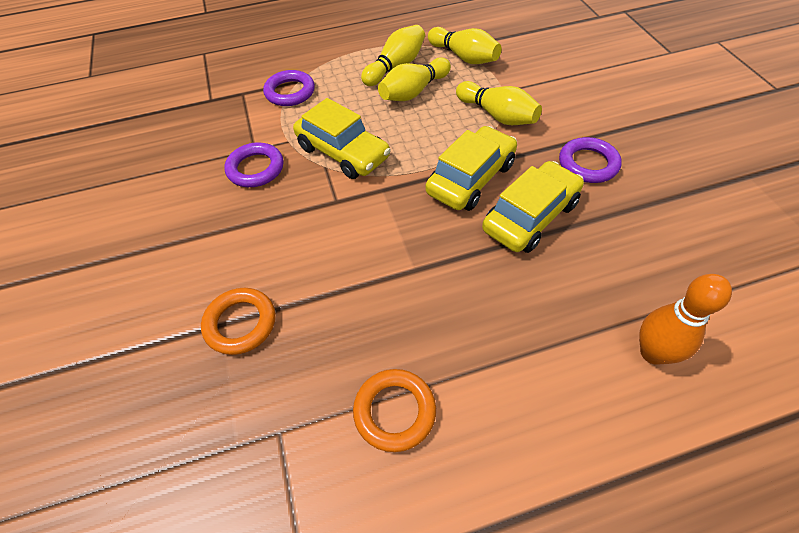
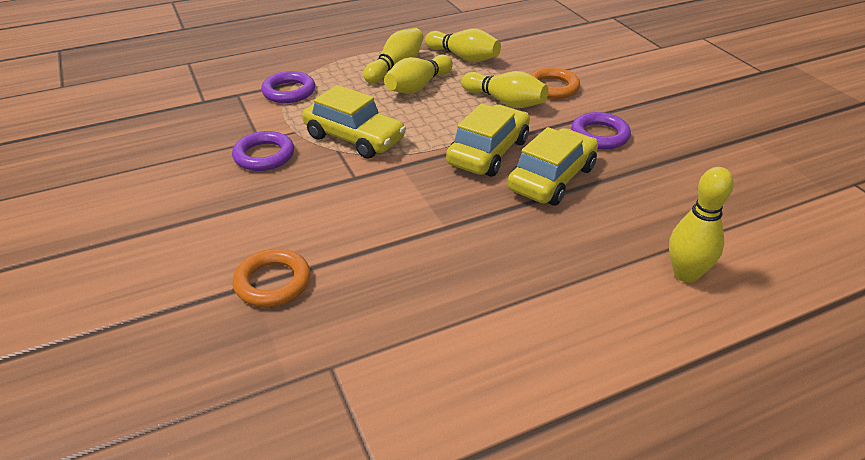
camera: 10 degrees left, 15 degrees down
(394, 411) = (447, 339): orange ring -> orange ring (552, 87)
(653, 353) = (686, 274): orange bowling pin -> yellow bowling pin

